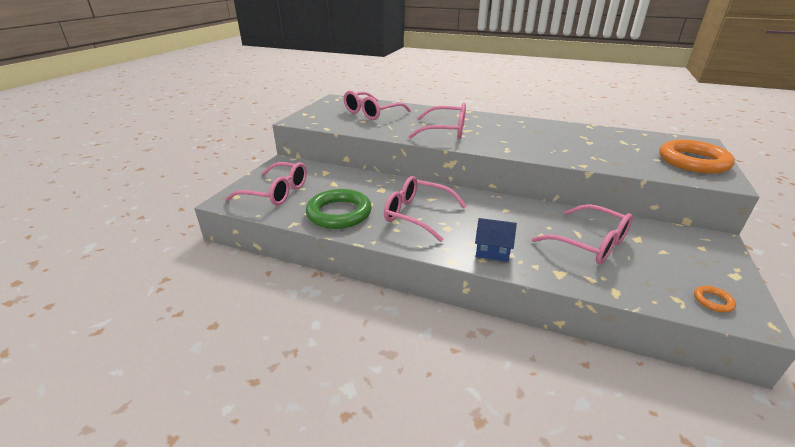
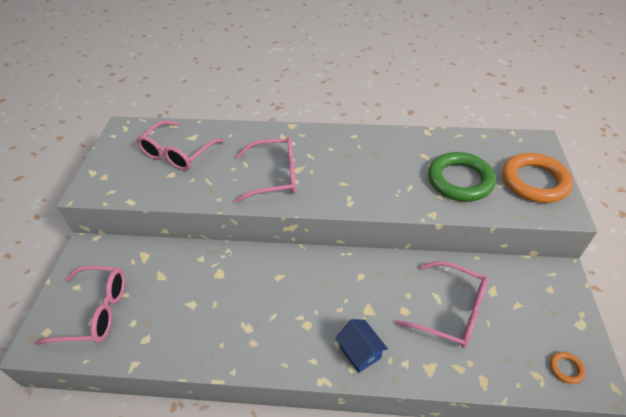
camera: 15 degrees left, 15 degrees up
(339, 213) = (181, 331): green ring -> green ring (460, 180)
(418, 215) = (270, 310): pink glasses -> none
(492, 251) = (360, 352): blue house -> blue house turned 60 degrees clockwise

